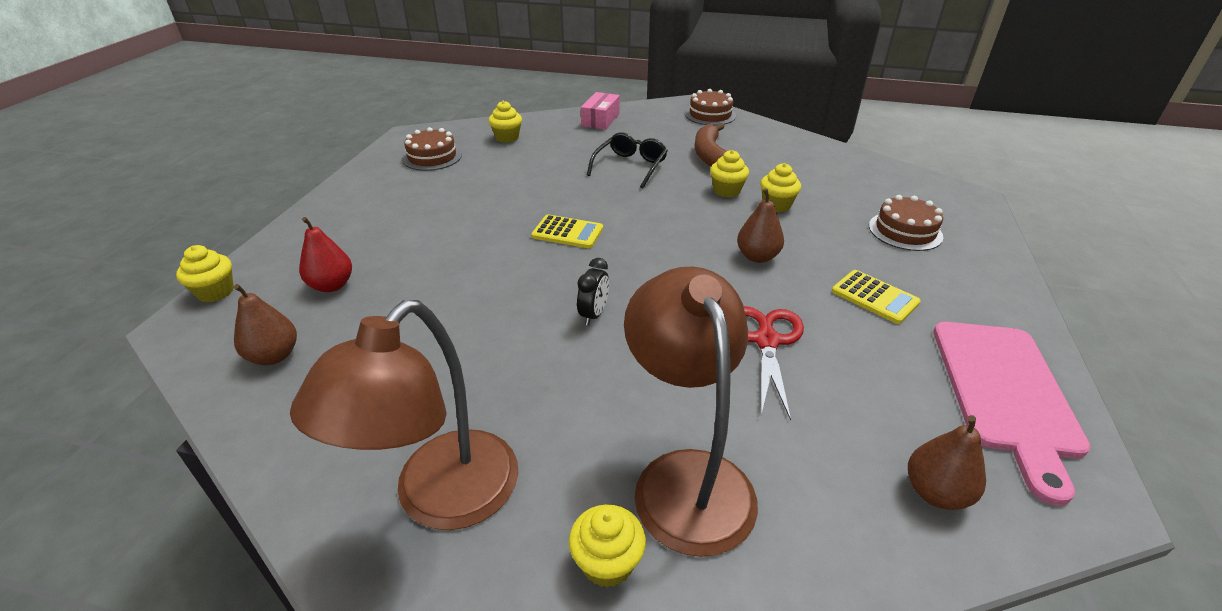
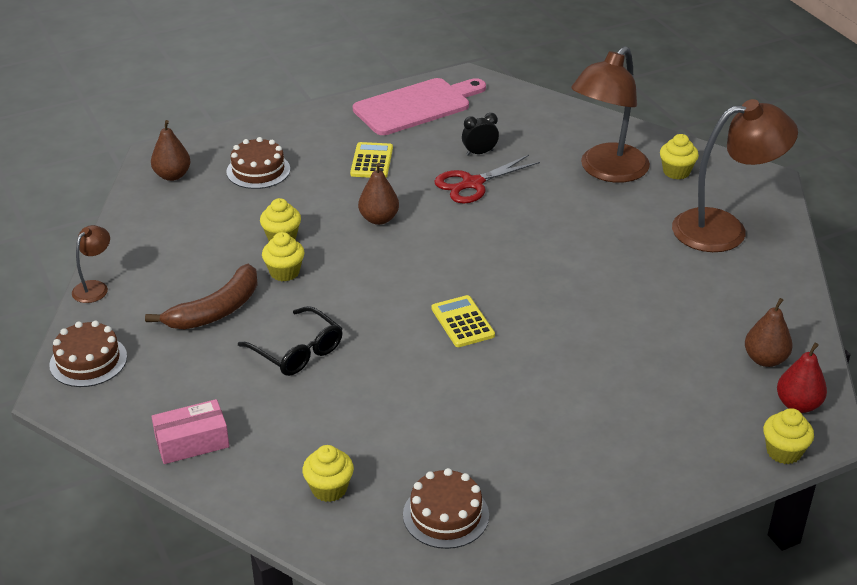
camera: 130 degrees left, 0 degrees up
(332, 285) = (688, 395): red pear -> red pear (798, 405)
(593, 314) = (539, 255): black clock -> black clock (479, 153)
(630, 166) = (298, 351): black glasses -> black glasses turned 120 degrees counterclockwise
(786, 132) = (95, 287): none -> brown lamp
(935, 492) = (518, 111): brown pear -> brown pear (172, 175)

